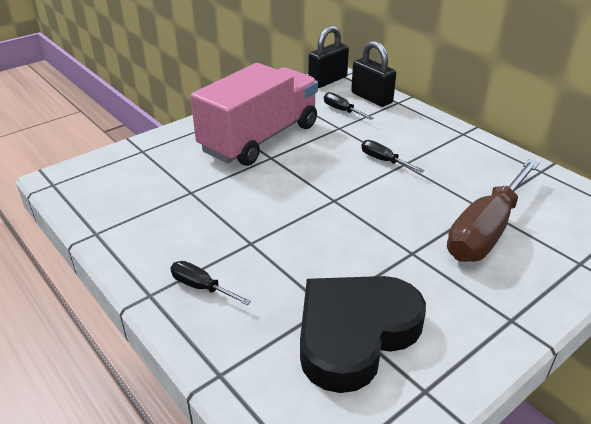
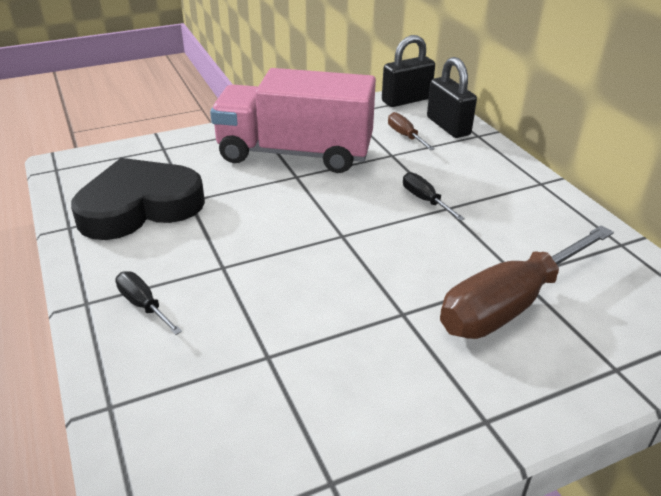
camera: 15 degrees right, 0 degrees up
(260, 138) = (295, 153): pink truck -> pink truck turned 135 degrees counterclockwise
(342, 110) = (405, 136): black screwdriver -> brown screwdriver
(354, 333) = (283, 394): black heart -> black heart (139, 207)

